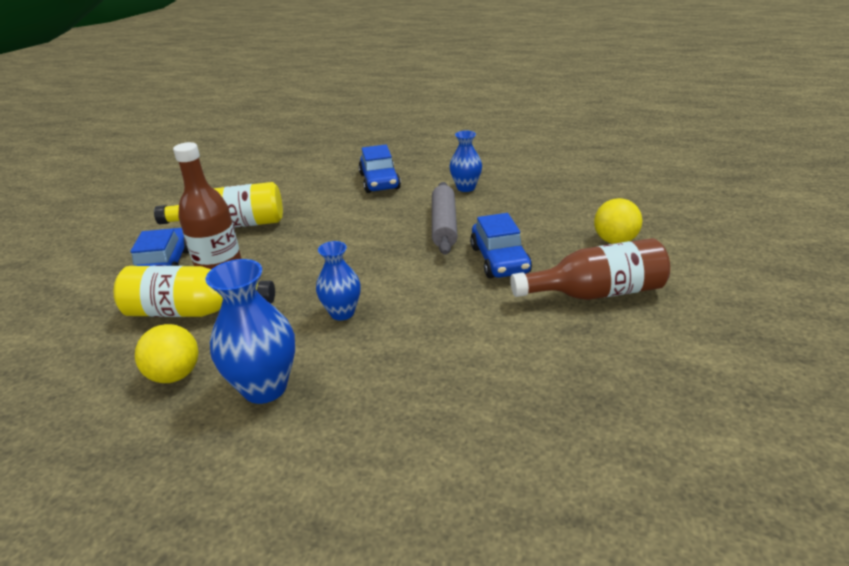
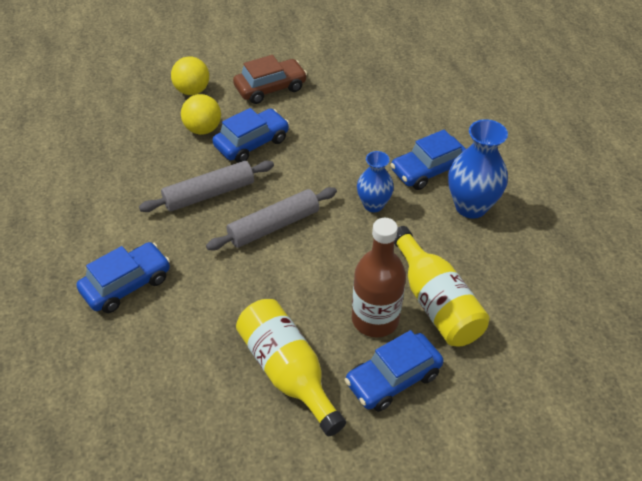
camera: 120 degrees left, 15 degrees up
(175, 375) = (499, 262): yellow ball -> yellow ball (203, 129)
(353, 375) = (428, 170): none -> blue car
(374, 248) = (274, 226): none -> grey rolling pin
(466, 188) = (121, 204): blue vase -> none
(596, 293) = (270, 88): brown bottle -> brown car

